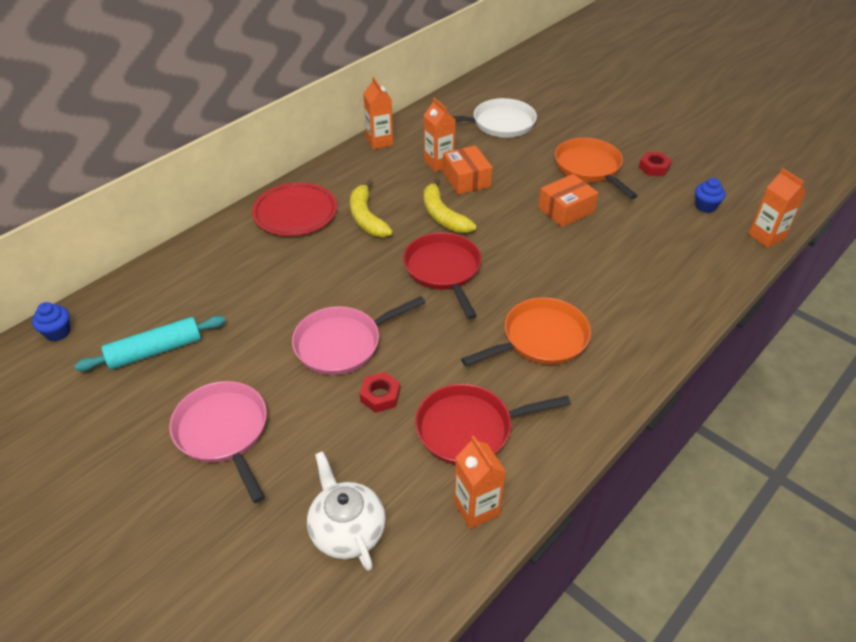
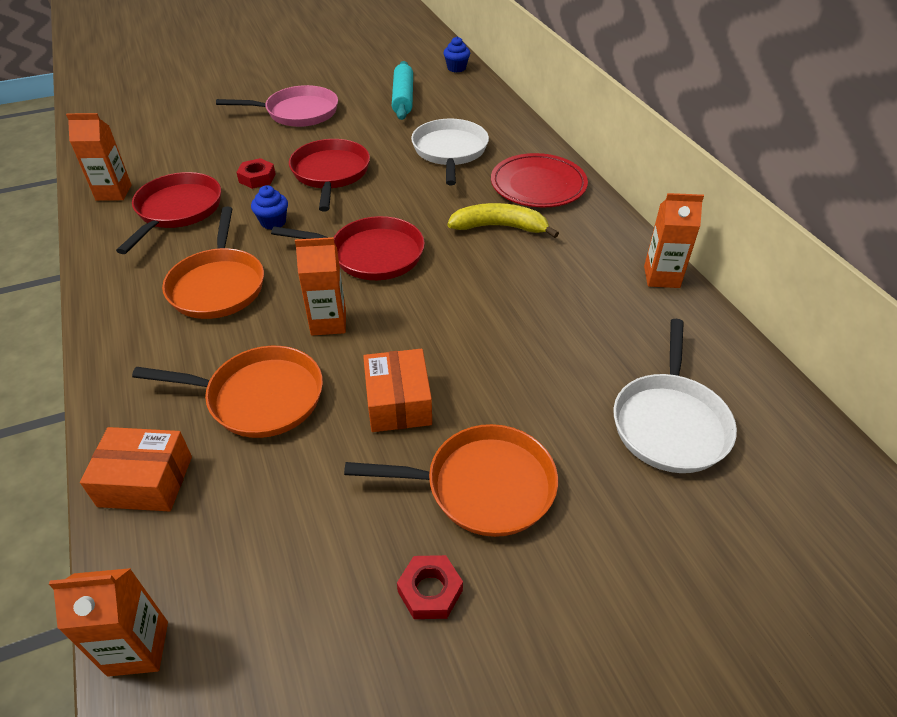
camera: 115 degrees right, 0 degrees up
(262, 277) = (450, 151): none -> white pan
(342, 343) = (330, 173): pink pan -> red pan
(347, 530) = (167, 141): white teapot -> none
(439, 163) = (583, 315): orange carton -> orange carton (328, 322)
(443, 215) = (466, 283): yellow banana -> none
(466, 179) = (529, 328): orange box -> orange box (145, 481)
(613, 265) = (259, 397): none -> orange pan
(705, 206) = (277, 603): blue cupcake -> blue cupcake (273, 222)

